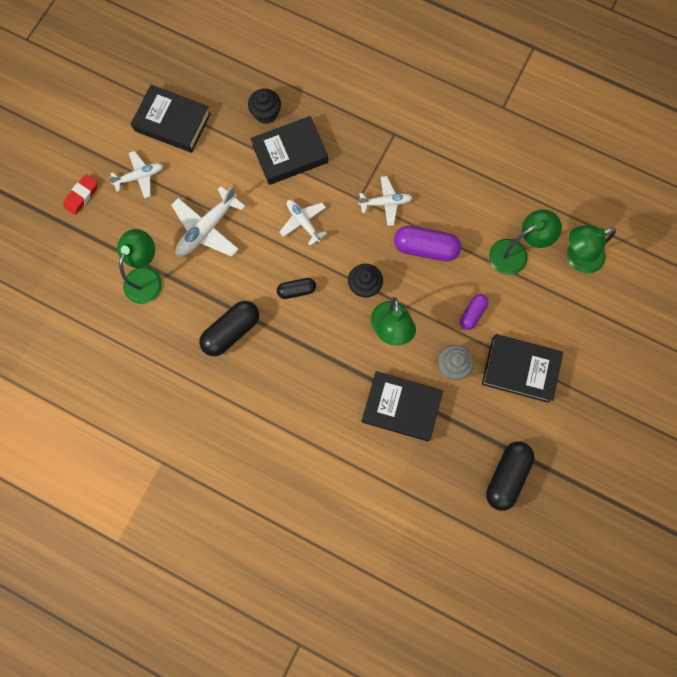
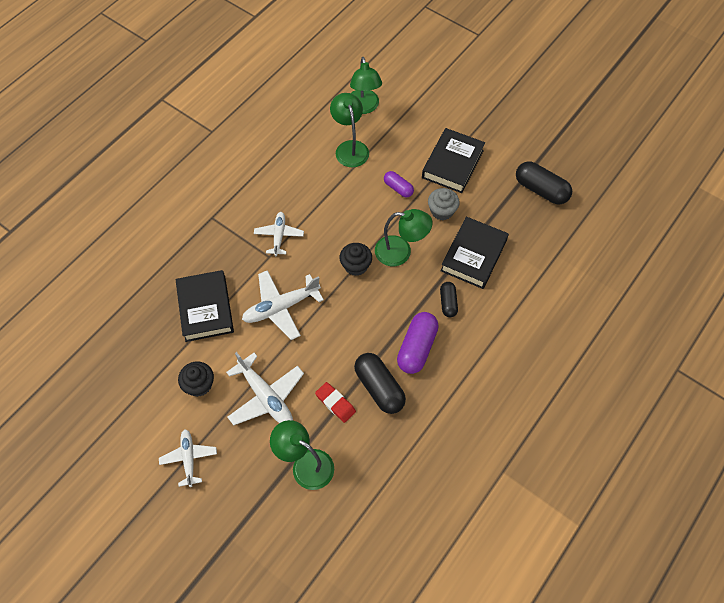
camera: 80 degrees left, 15 degrees down
(82, 196) = (194, 525): red eraser -> red eraser (335, 403)
(172, 122) = (135, 416): black book -> none
(266, 113) = (154, 324): black cupcake -> black cupcake (199, 385)
(296, 290) = (349, 323): black capsule -> black capsule (448, 303)
(303, 222) = (281, 307): white plane -> white plane, size x1.56
(425, 248) = (330, 212): purple capsule -> purple capsule (417, 348)

